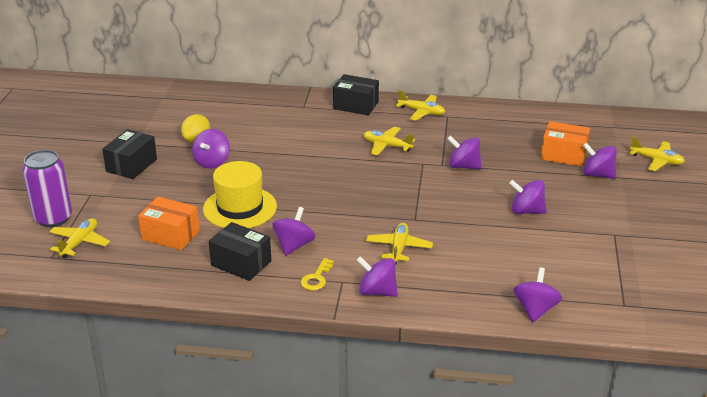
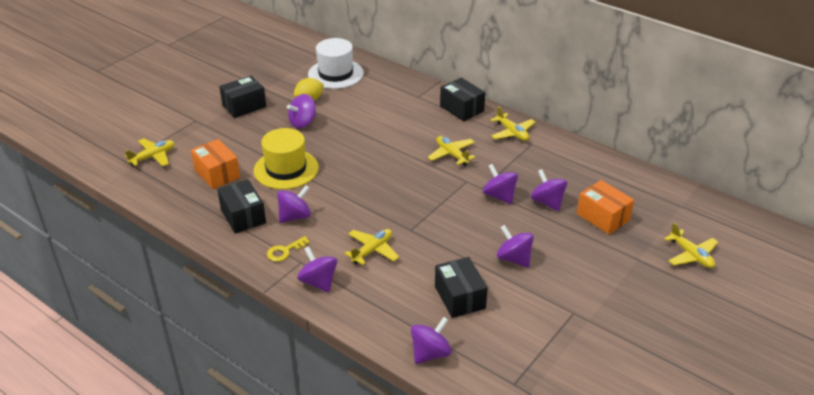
camera: 30 degrees right, 5 degrees up
(53, 218) = (154, 131): purple can -> none
(199, 109) = (335, 74): none -> white hat
(514, 257) = (460, 297): none -> black box
(597, 174) = (616, 248): purple spinning top -> purple spinning top (547, 202)

